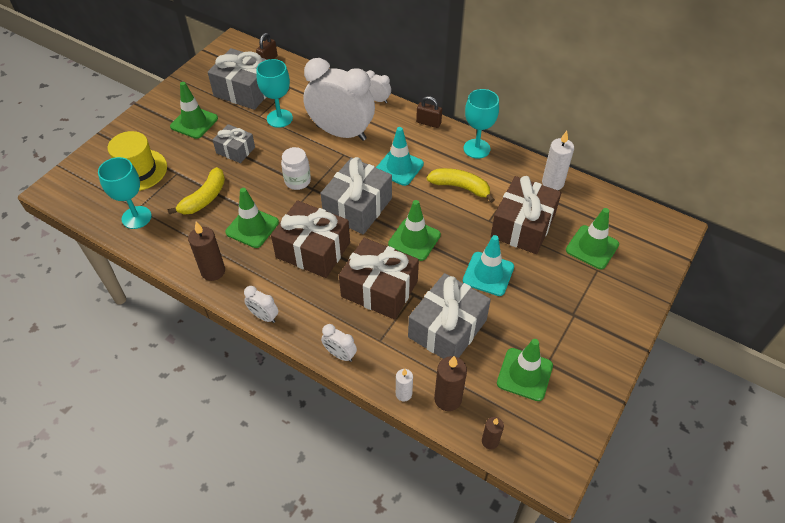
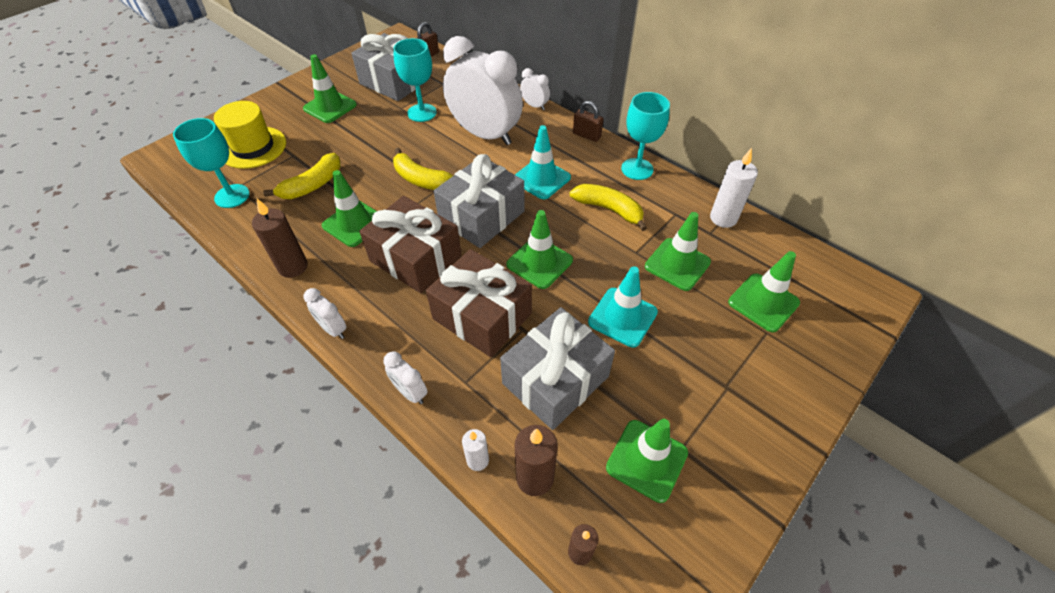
camera: 10 degrees right, 0 degrees up
(235, 150) = (364, 139): grey gift -> none
(297, 181) = (421, 179): white jar -> yellow banana
(522, 226) = (677, 264): brown gift -> green traffic cone

